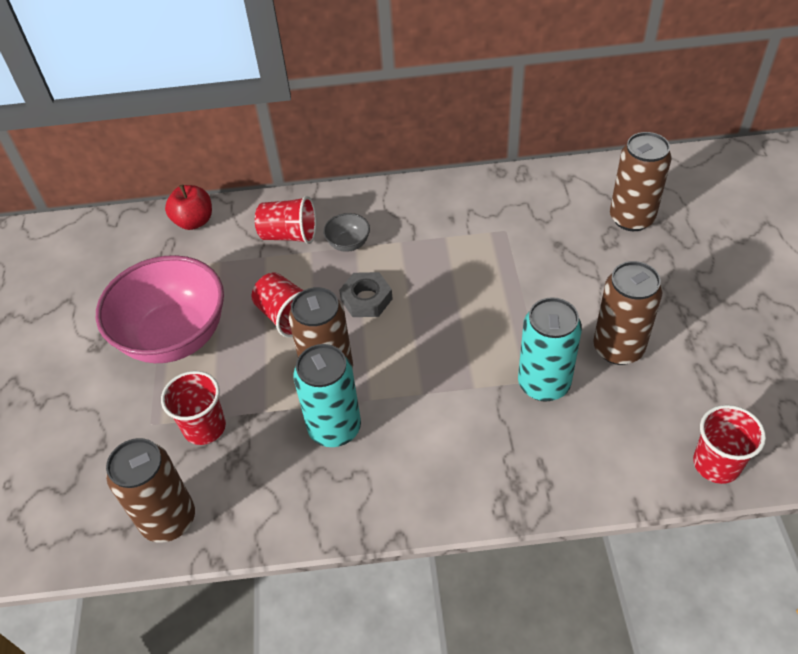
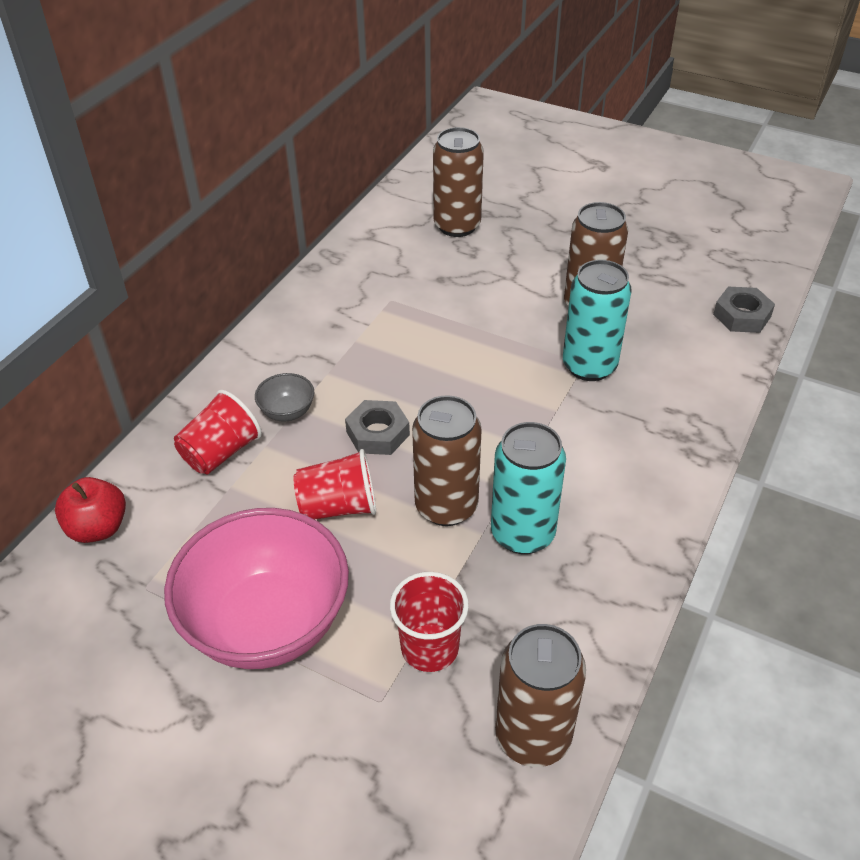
camera: 60 degrees left, 5 degrees down
(716, 464) = (742, 315): red cup -> grey nut

